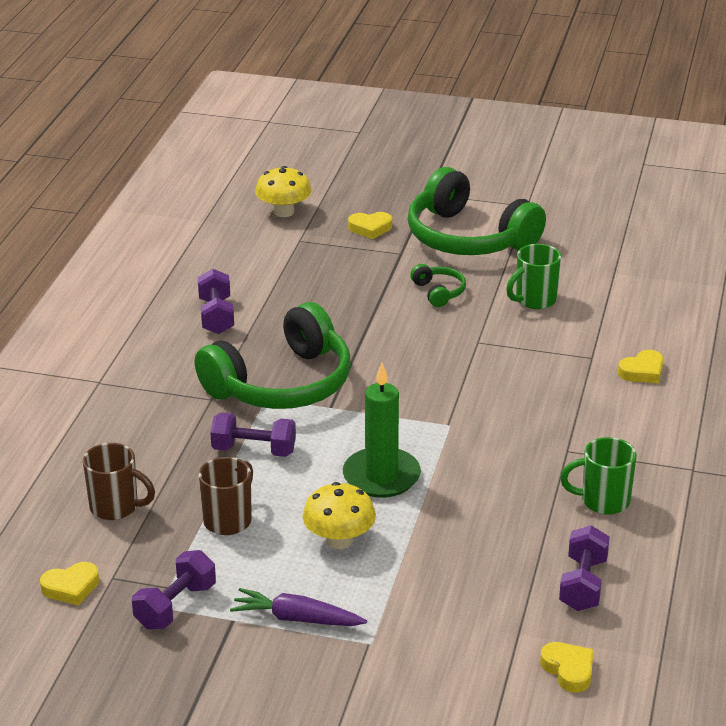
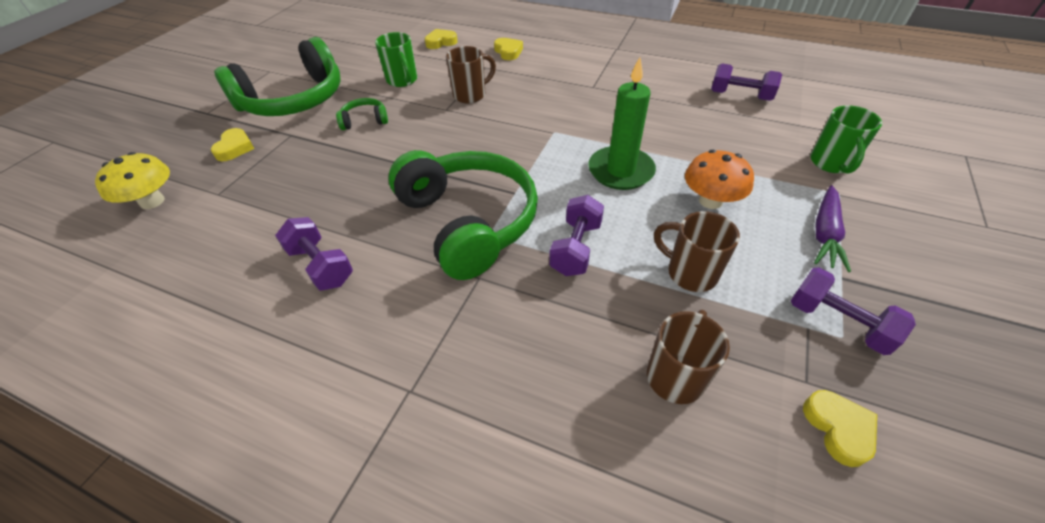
camera: 80 degrees left, 15 degrees up
(216, 316) = (321, 266): purple dumbbell -> purple dumbbell turned 45 degrees clockwise
(339, 540) = (710, 201): yellow mushroom -> orange mushroom
(515, 355) = (471, 95): none -> brown mug
(568, 670) = (830, 110): yellow heart -> yellow heart (441, 42)
(603, 501) = (650, 80): green mug -> green mug (831, 164)

